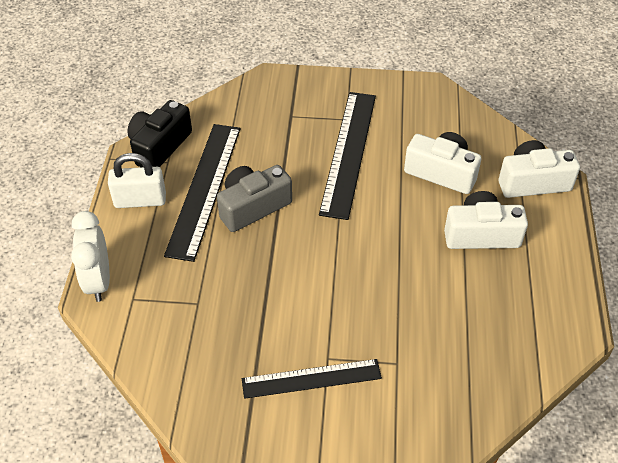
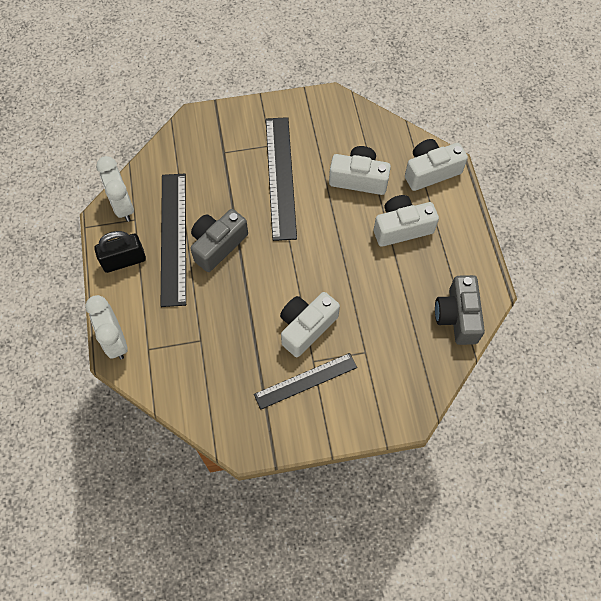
camera: 15 degrees left, 15 degrees up
(140, 200) = (124, 261): white padlock -> black padlock
(159, 146) = (123, 206): black camera -> white clock
(330, 317) = (306, 327): none -> white camera
(528, 349) = (457, 316): none -> grey camera

